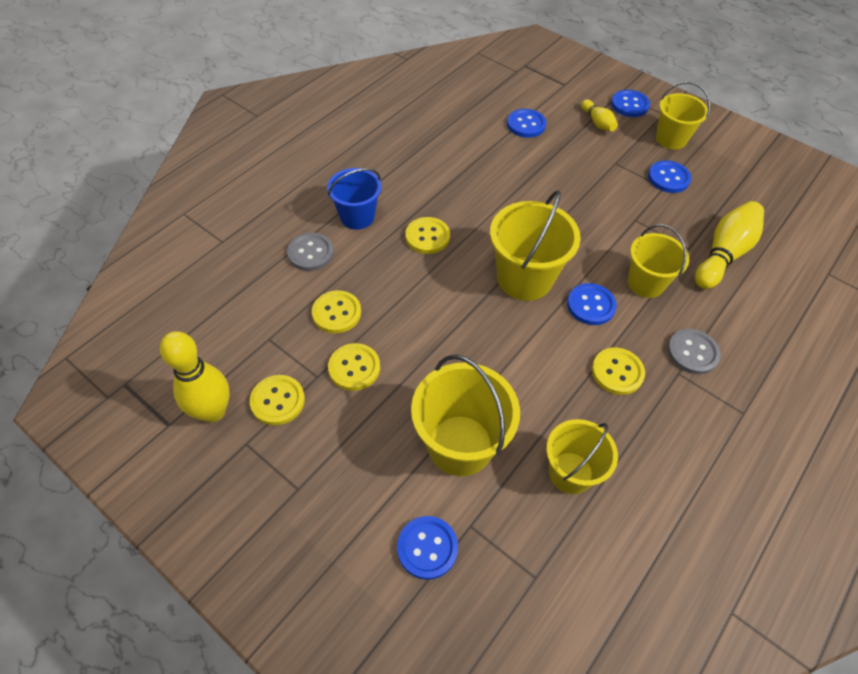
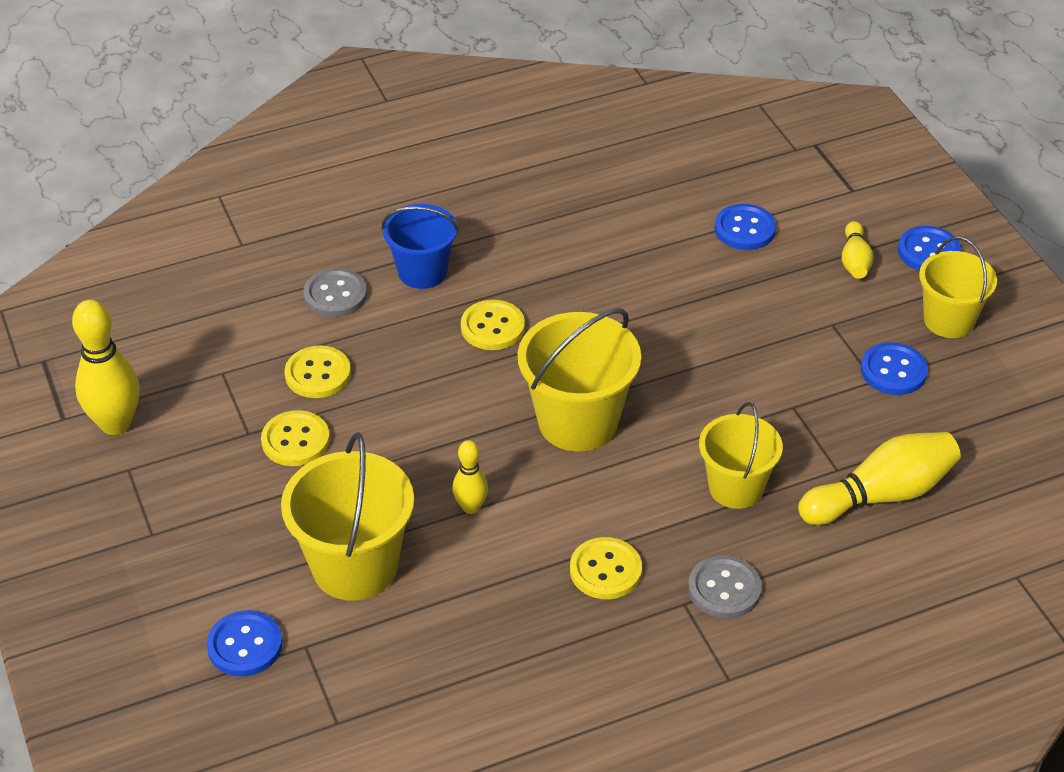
camera: 30 degrees right, 10 degrees down
(278, 401) = (189, 441): yellow button -> none
(503, 365) = (471, 507): none -> yellow bowling pin
(570, 472) = (458, 646): yellow bucket -> none
(590, 305) = (637, 485): blue button -> none

